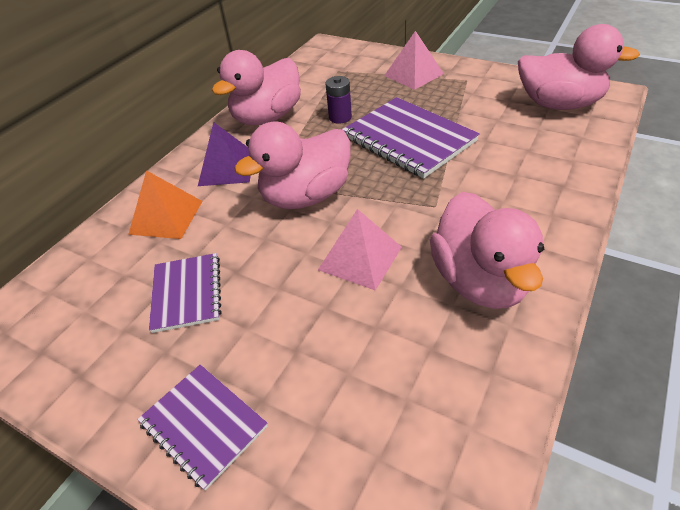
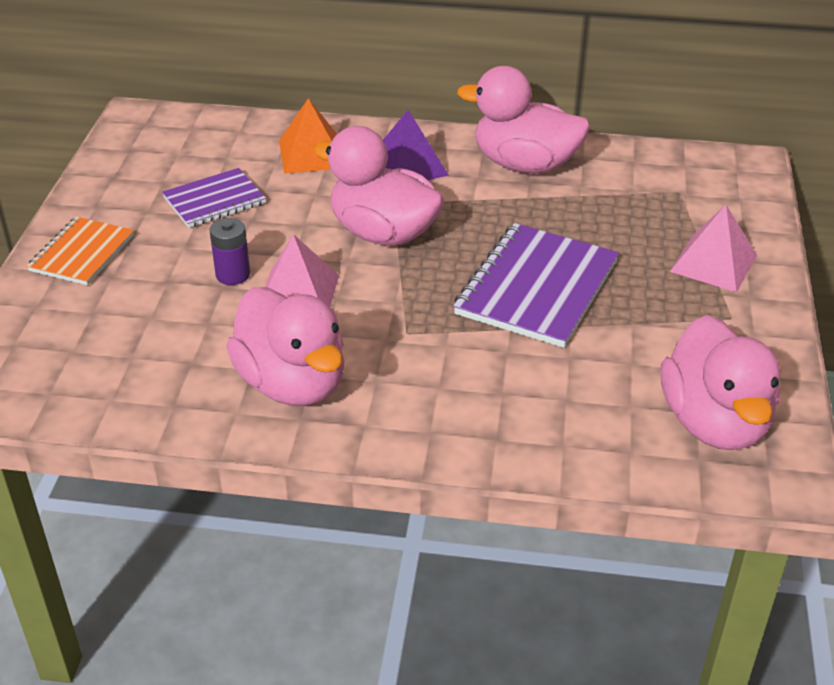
camera: 65 degrees right, 5 degrees down
(203, 425) = (82, 253): purple notebook -> orange notebook
(340, 117) = (557, 221): purple battery -> purple battery (233, 275)
(480, 281) = (292, 383): pink duck -> pink duck turned 90 degrees counterclockwise

